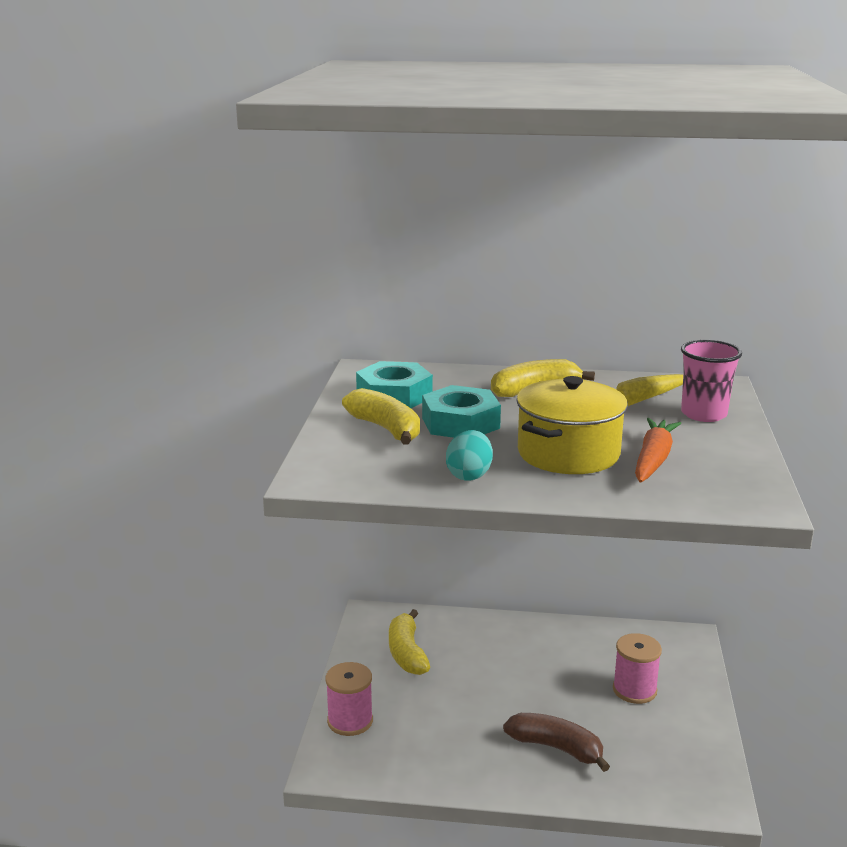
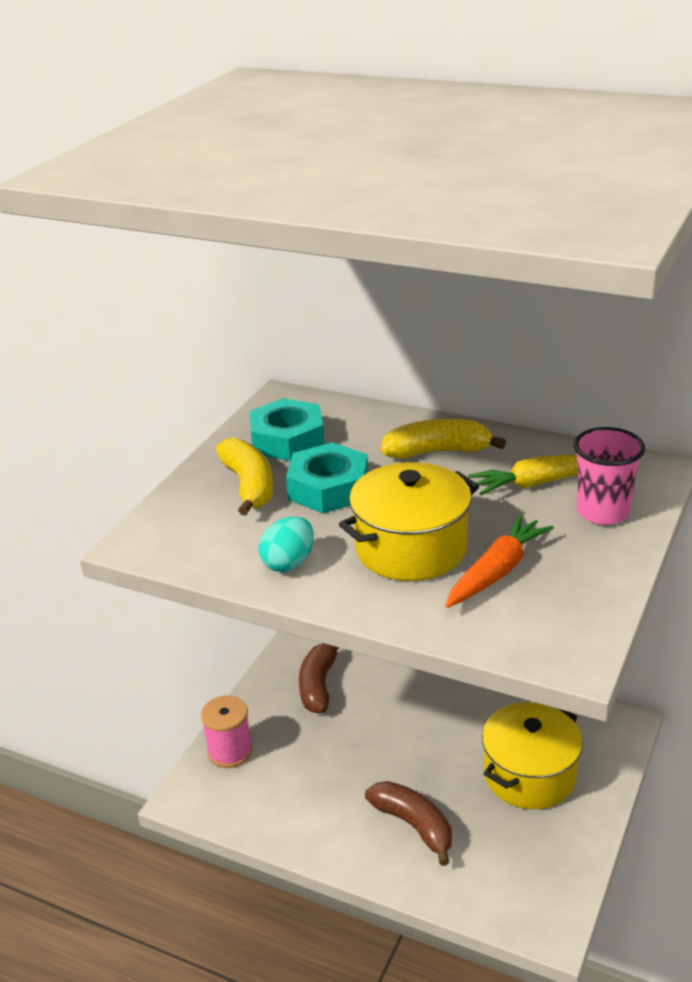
camera: 20 degrees right, 10 degrees up
(407, 653) = (319, 685): yellow banana -> brown banana
(634, 690) = (529, 775): pink spool -> yellow pot

